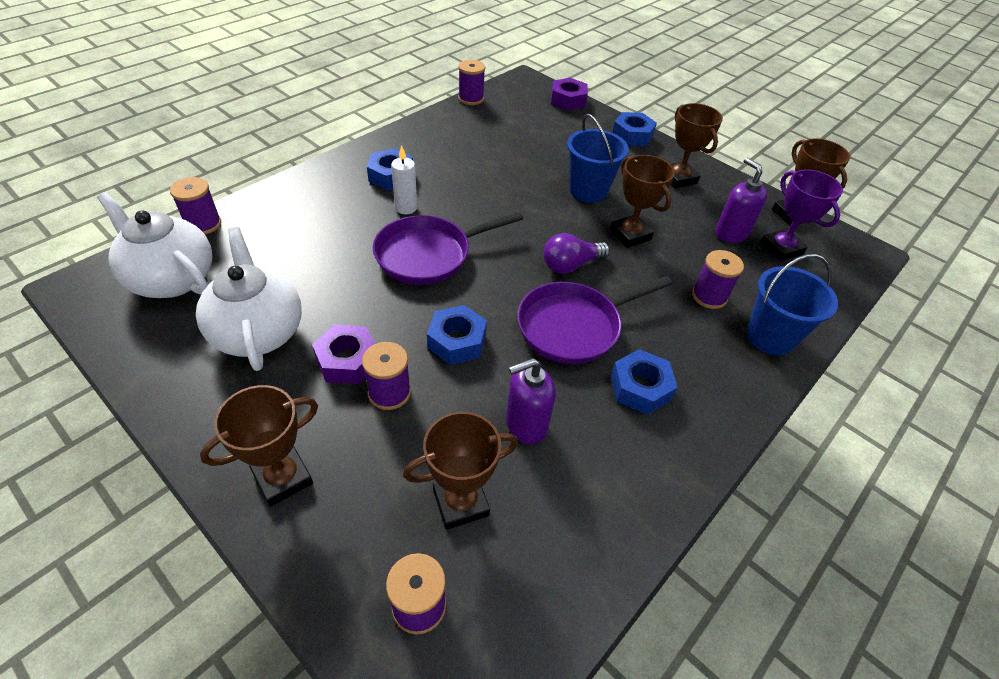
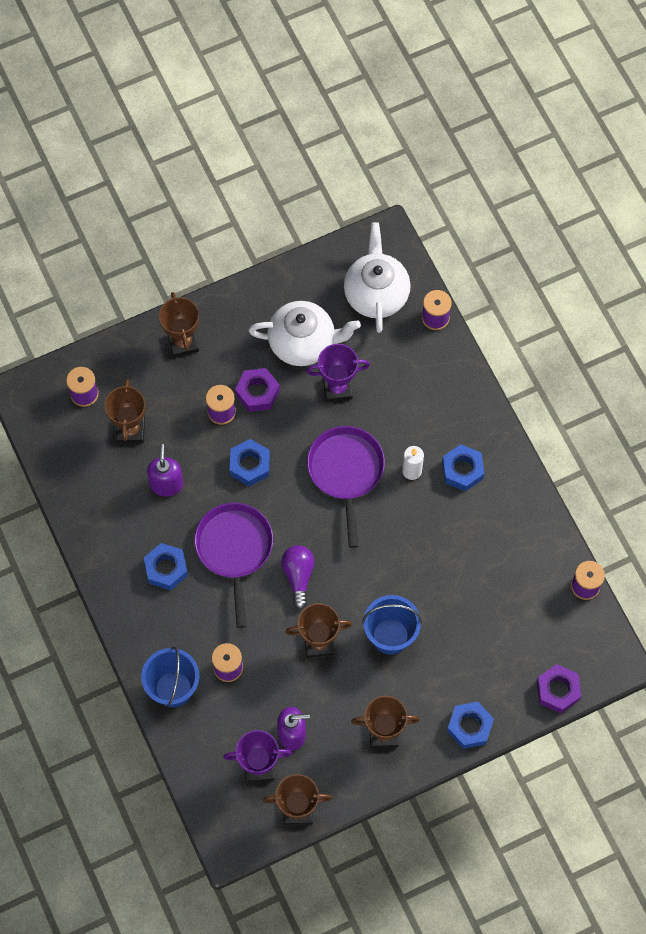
camera: 115 degrees right, 20 degrees up
(171, 279) = (376, 293): white teapot -> white teapot turned 60 degrees counterclockwise
(320, 285) = (337, 388): none -> purple trophy

